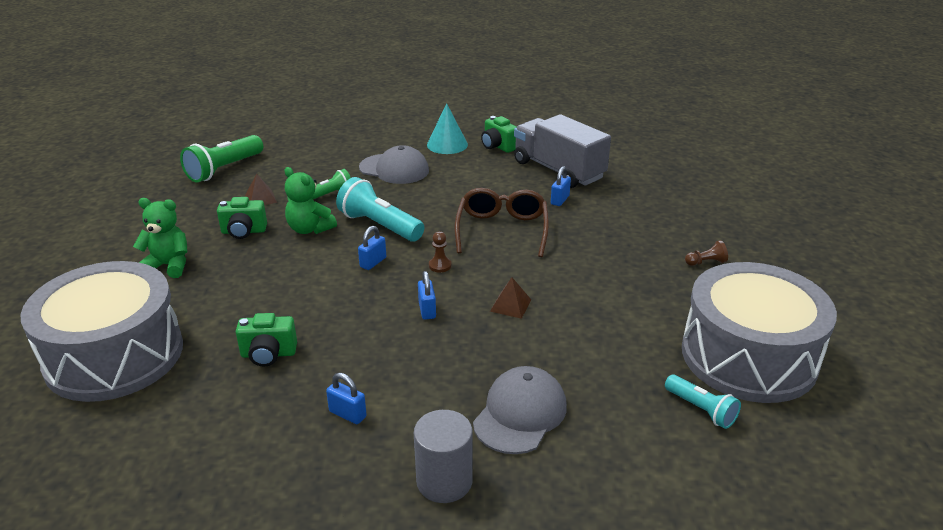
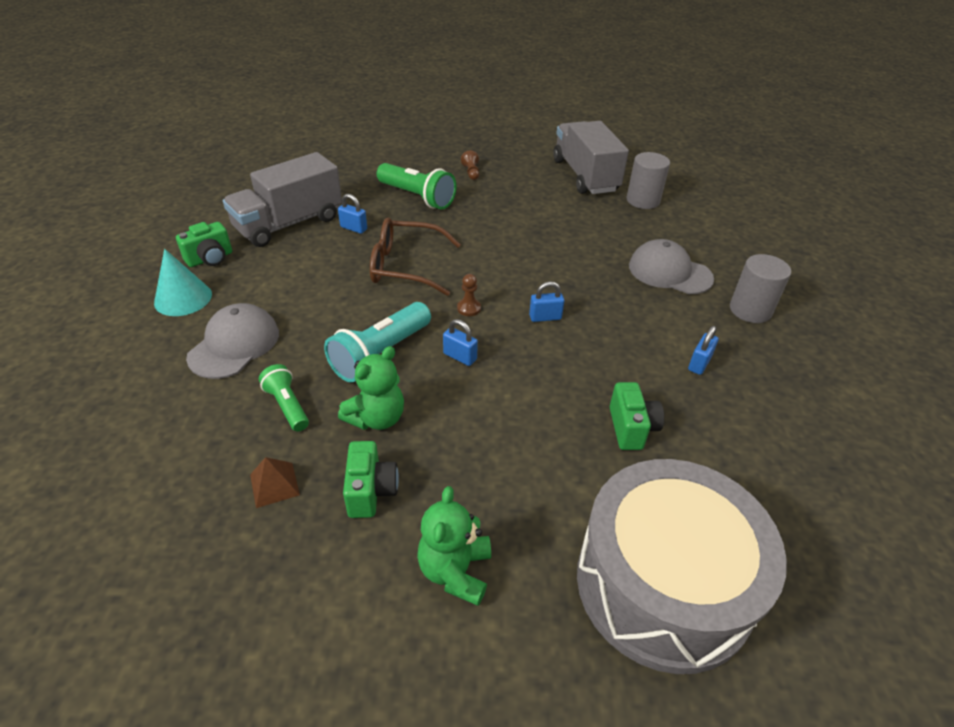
camera: 90 degrees left, 10 degrees up
(224, 169) = (144, 556): green flashlight -> green flashlight (417, 197)
(510, 305) = (534, 268): brown pyramid -> none
(701, 409) = (643, 200): turquoise flashlight -> grey cylinder
(748, 356) = (585, 176): grey drum -> grey truck

